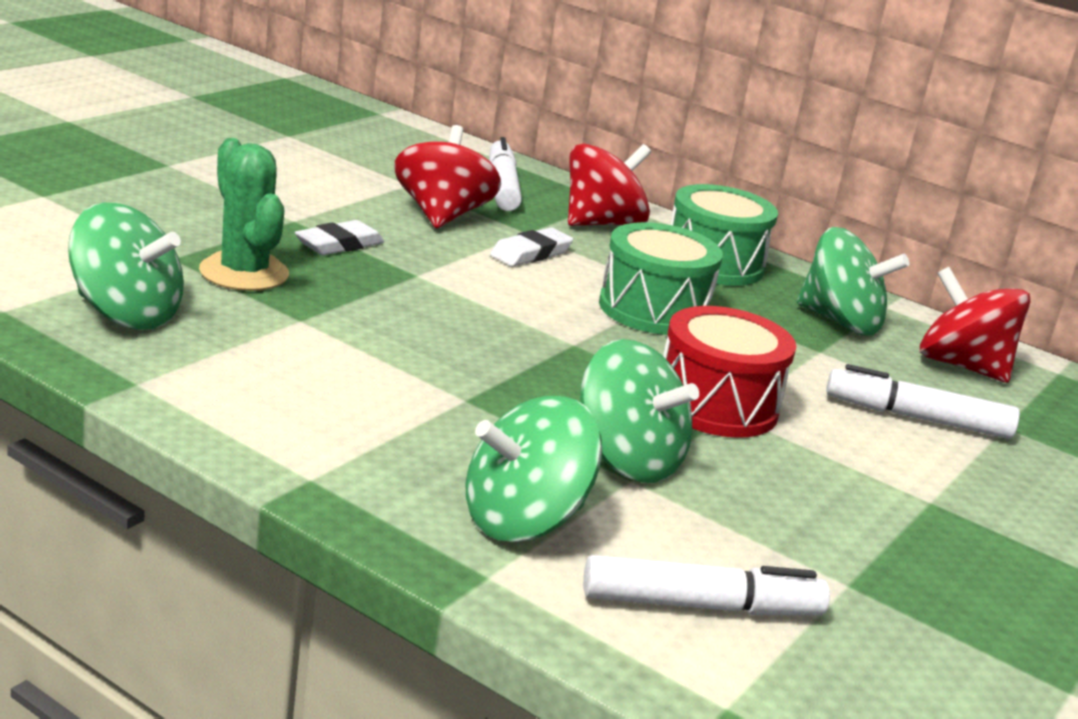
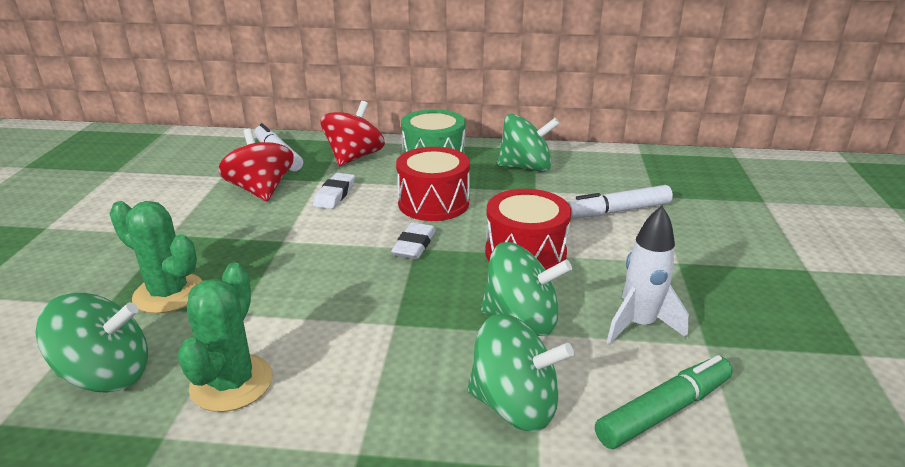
camera: 25 degrees left, 5 degrees up
(239, 372) = (231, 383): none -> green cactus
(339, 244) = (215, 240): white eraser -> white eraser (414, 245)
(523, 521) = (515, 405): green spinning top -> green spinning top turned 105 degrees counterclockwise
(653, 310) = (433, 203): green drum -> red drum
(700, 605) = (663, 411): white marker -> green marker
(778, 529) = (639, 325): none -> white rocket
(961, 366) = (601, 169): red spinning top -> none

